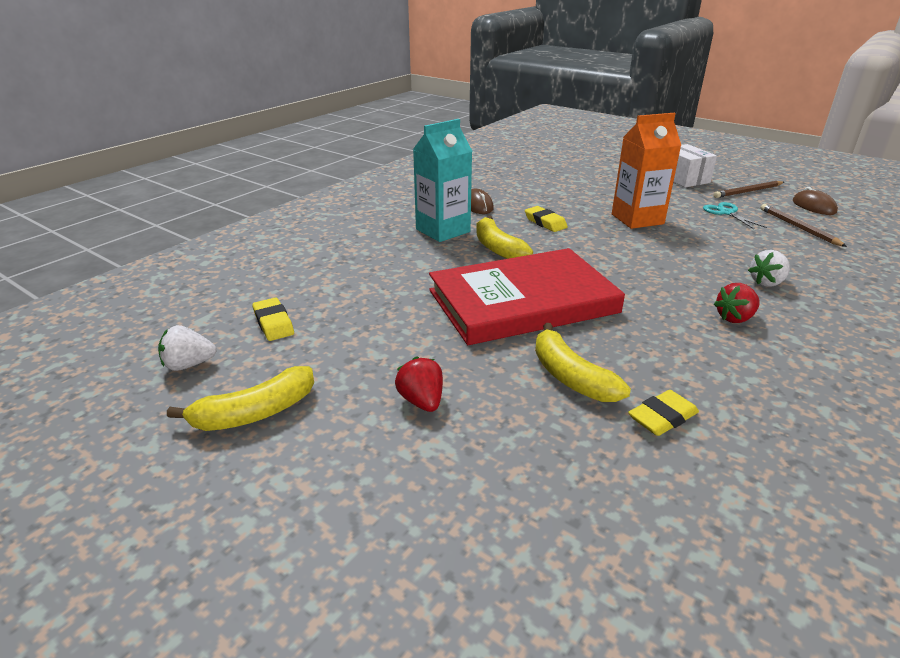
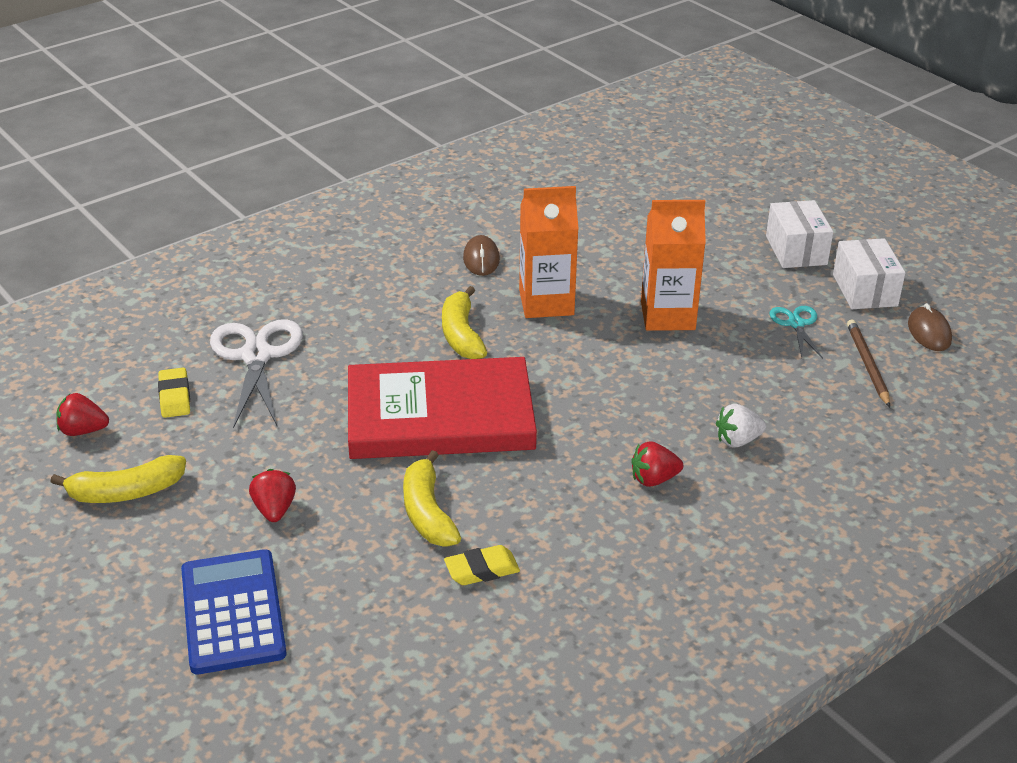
camera: 15 degrees right, 5 degrees up
(189, 365) = (83, 431): white strawberry -> red strawberry
(336, 283) = (256, 356): none -> white scissors
(435, 518) = (232, 612): none -> blue calculator
(443, 230) = (414, 295): turquoise carton -> none
(545, 222) = (546, 303): yellow eraser -> orange carton
(748, 192) = (865, 290): brown pencil -> white box

